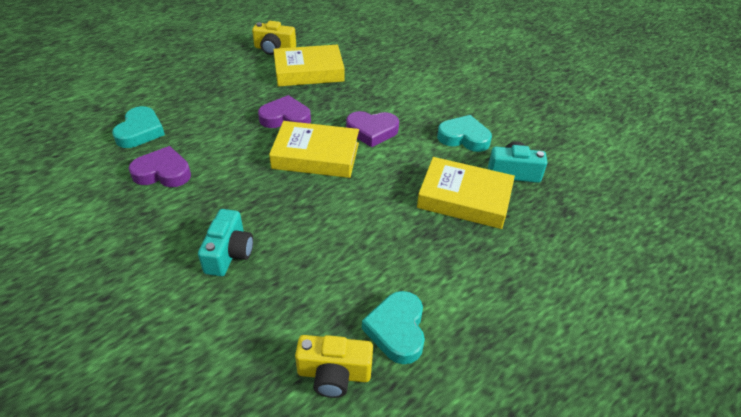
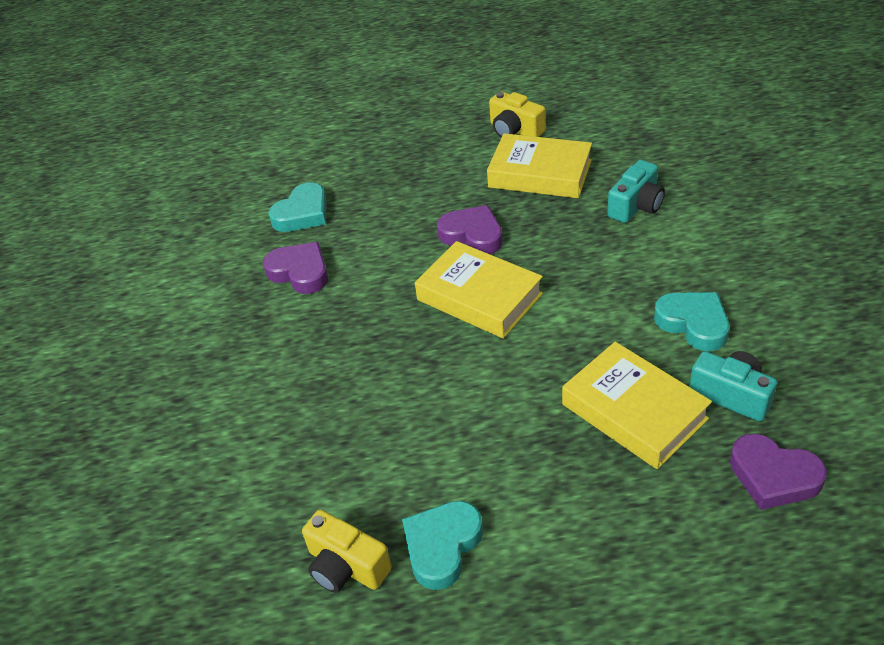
camera: 35 degrees right, 0 degrees up
(229, 253) = (316, 391): turquoise camera -> turquoise camera (636, 206)
(372, 131) = (571, 281): purple heart -> purple heart (773, 476)

